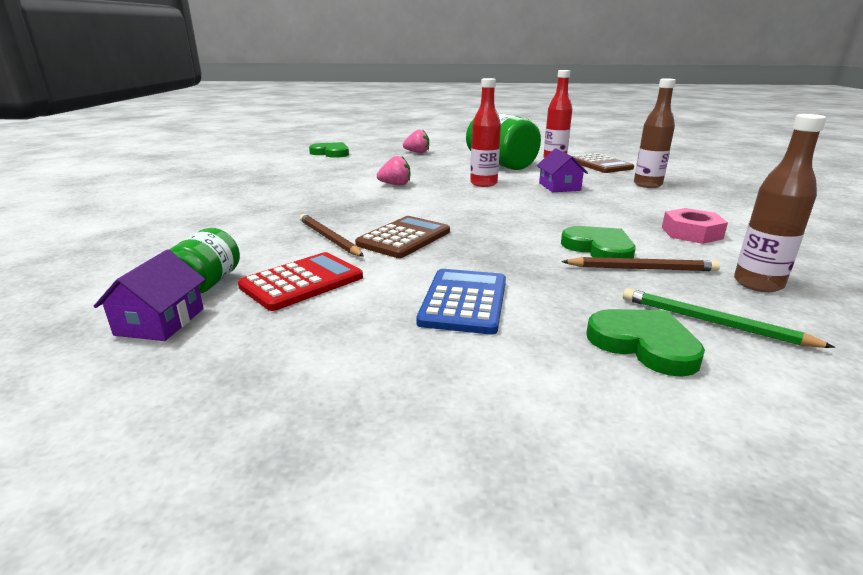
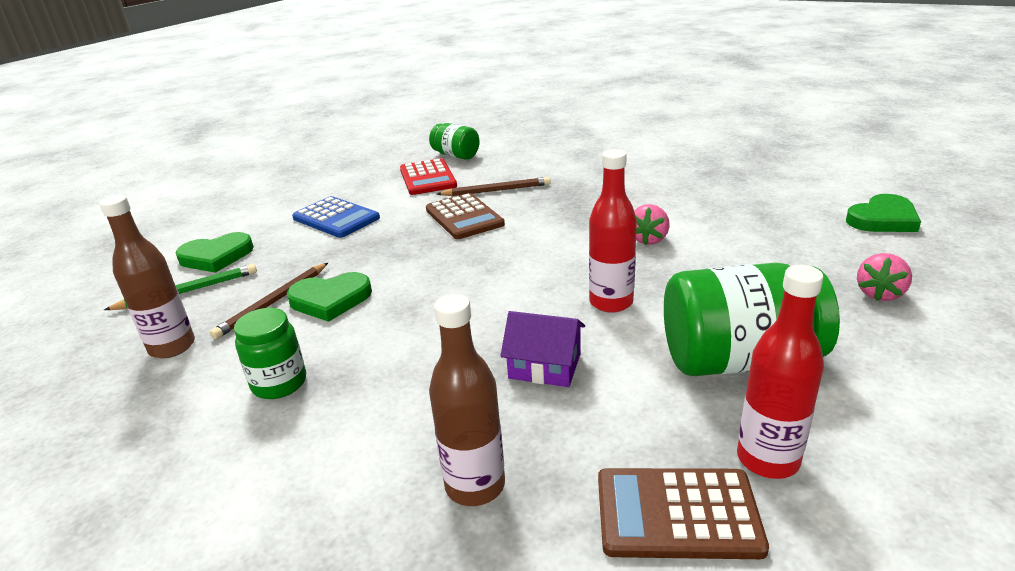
camera: 120 degrees right, 5 degrees up
(160, 321) = (423, 148): purple house -> none
(691, 233) = (279, 383): pink nut -> green jar

